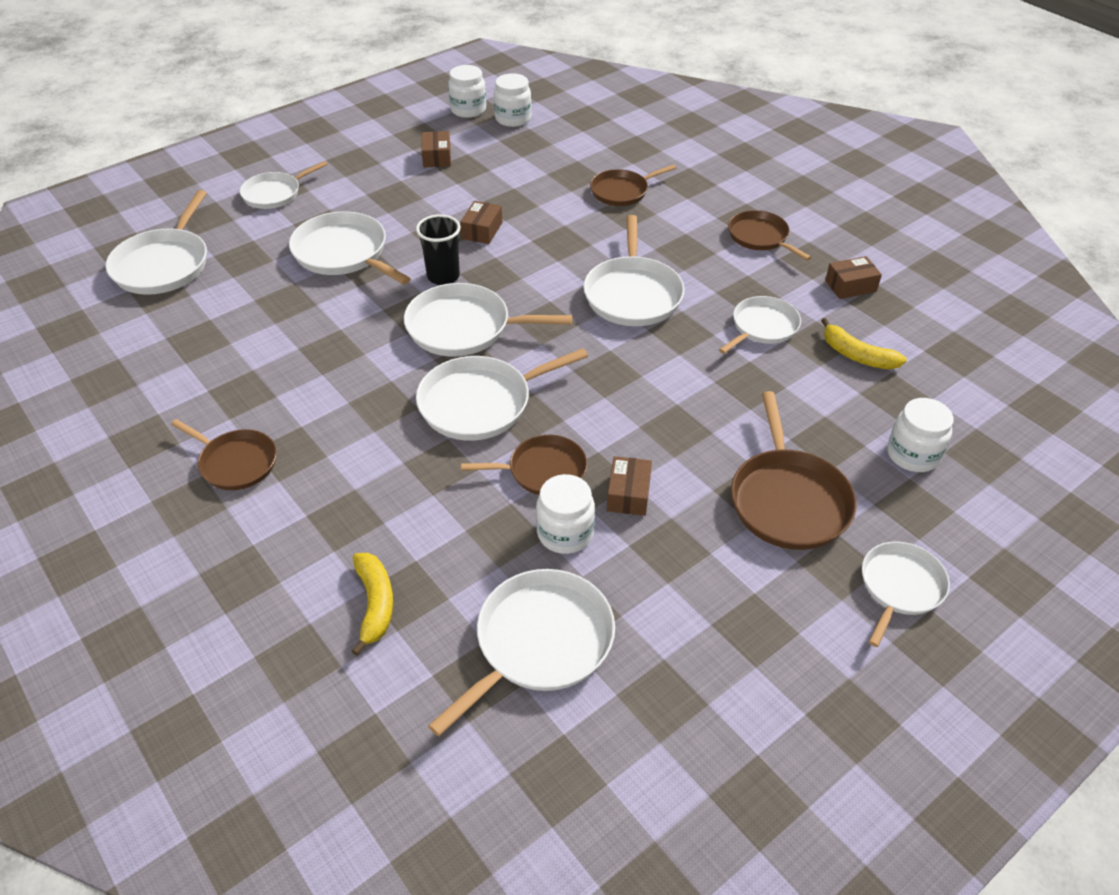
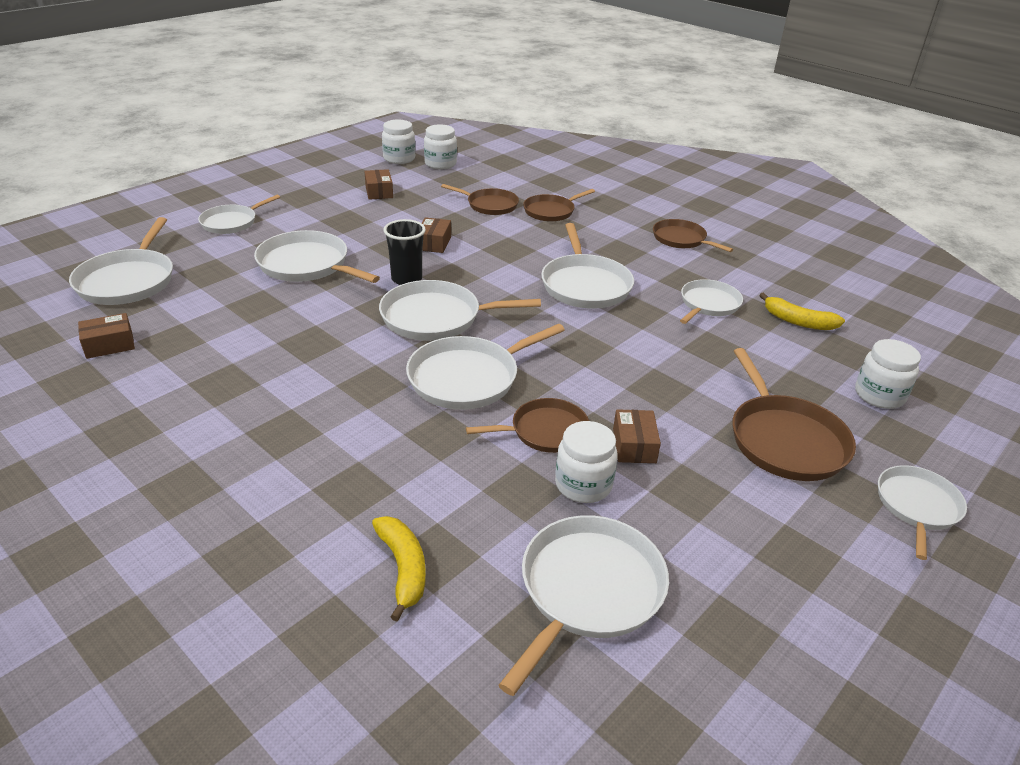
camera: 10 degrees left, 10 degrees down
(235, 462) = (227, 445): brown pan -> brown pan (489, 205)
(850, 286) = (771, 271): brown box -> brown box (109, 345)

